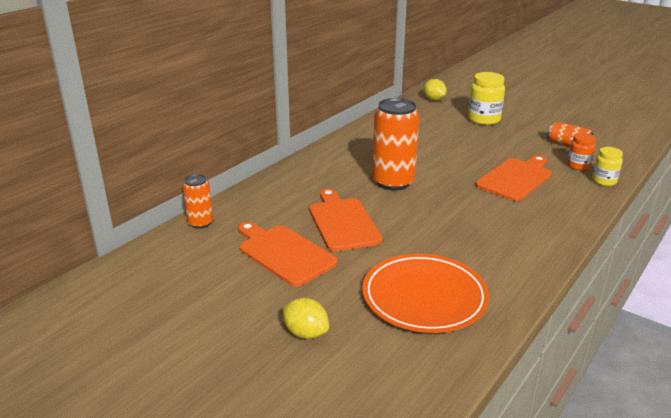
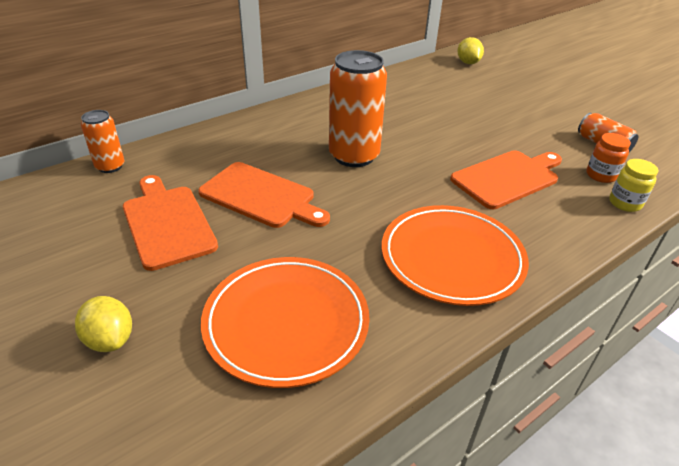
camera: 15 degrees right, 10 degrees up
(343, 222) = (261, 196): orange cutting board -> orange cutting board turned 120 degrees clockwise
(484, 119) = (513, 95): yellow jar -> none
(510, 236) = (452, 258): none -> orange plate

